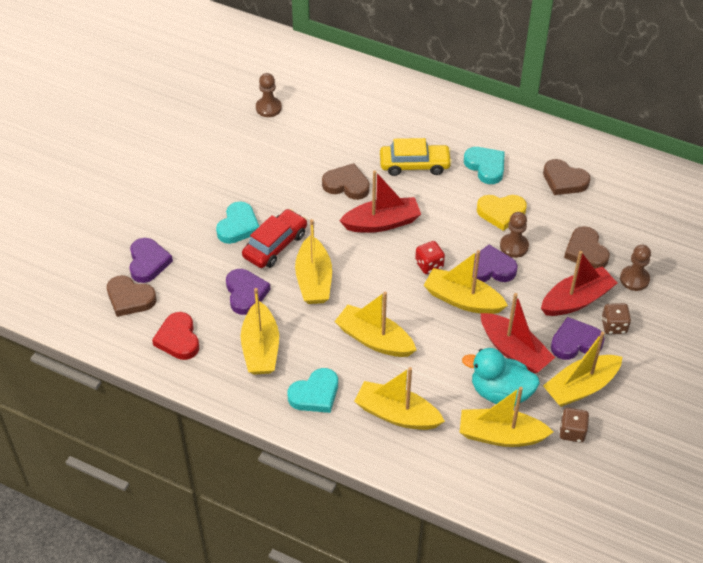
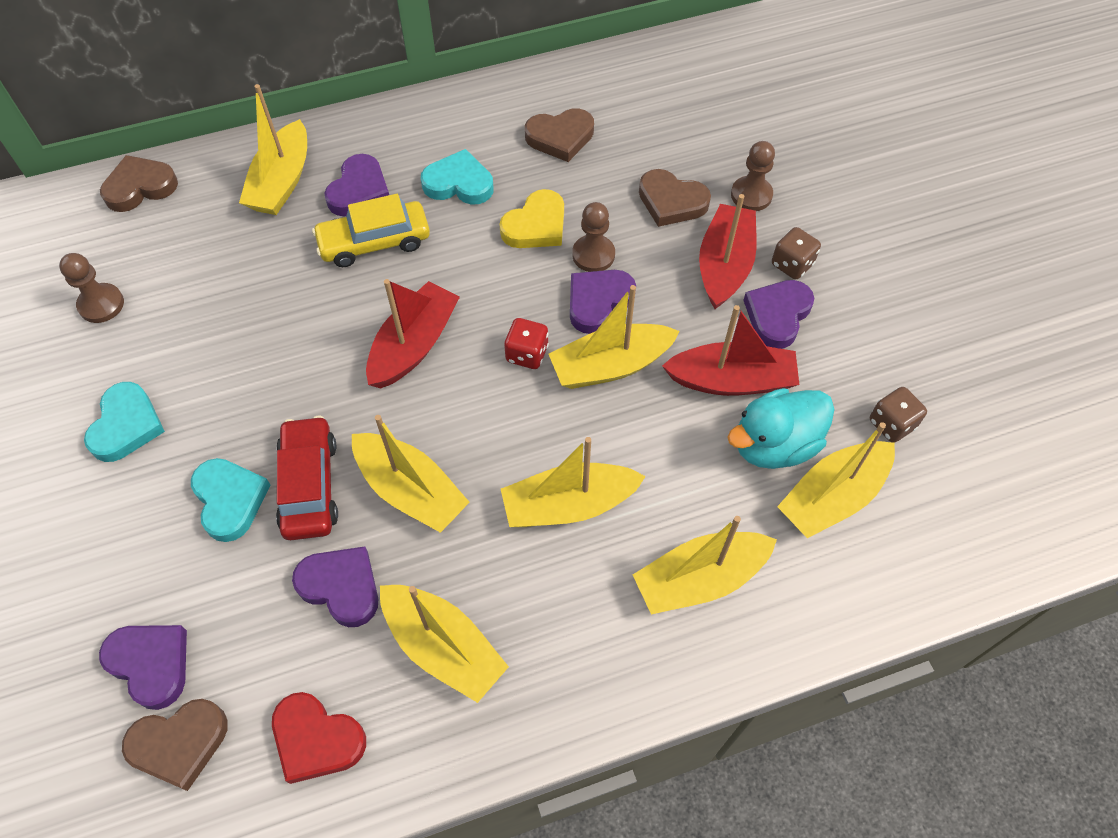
camera: 45 degrees left, 10 degrees up
(315, 394) = (579, 645): turquoise heart -> turquoise heart (126, 425)
(346, 185) = (317, 330): brown heart -> brown heart (140, 187)
(414, 165) = (374, 242): yellow car -> yellow car turned 150 degrees counterclockwise
(433, 137) = (359, 190): none -> purple heart
(581, 387) = (841, 363): yellow boat -> yellow boat (282, 182)

